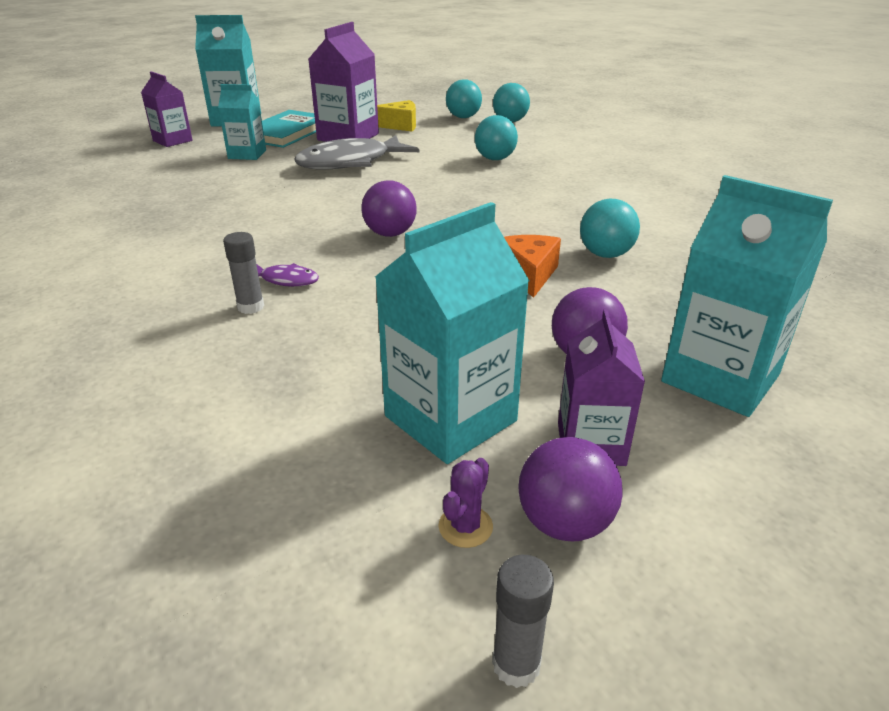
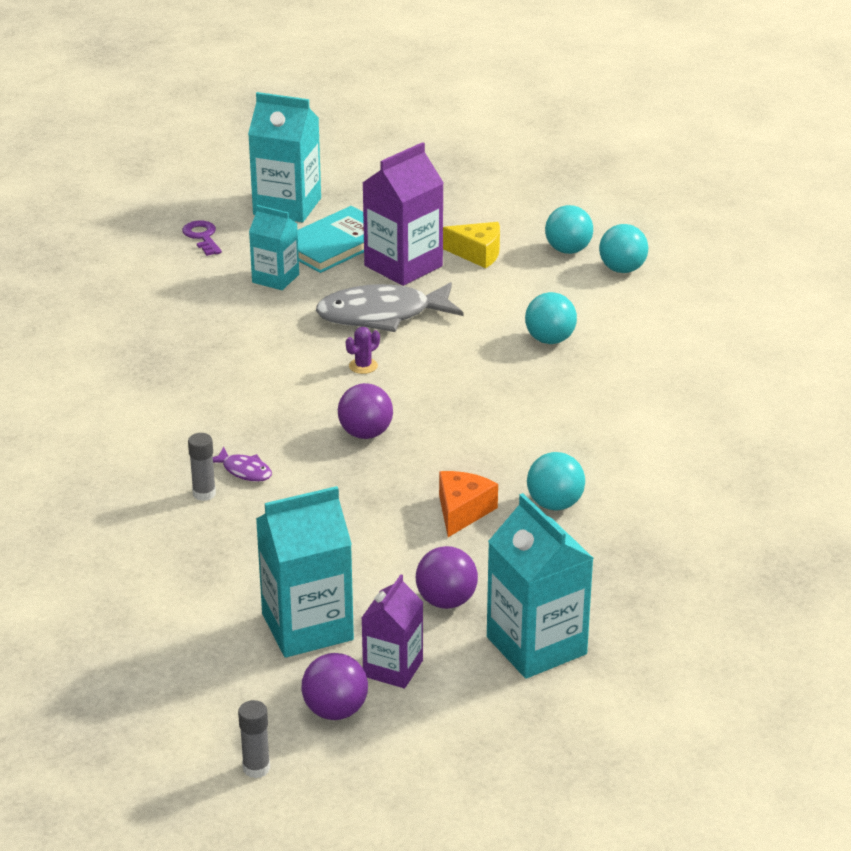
camera: 20 degrees right, 0 degrees up
(172, 141) = (202, 237): purple carton -> purple key
(465, 526) = (273, 697): purple cactus -> purple cactus (363, 366)

